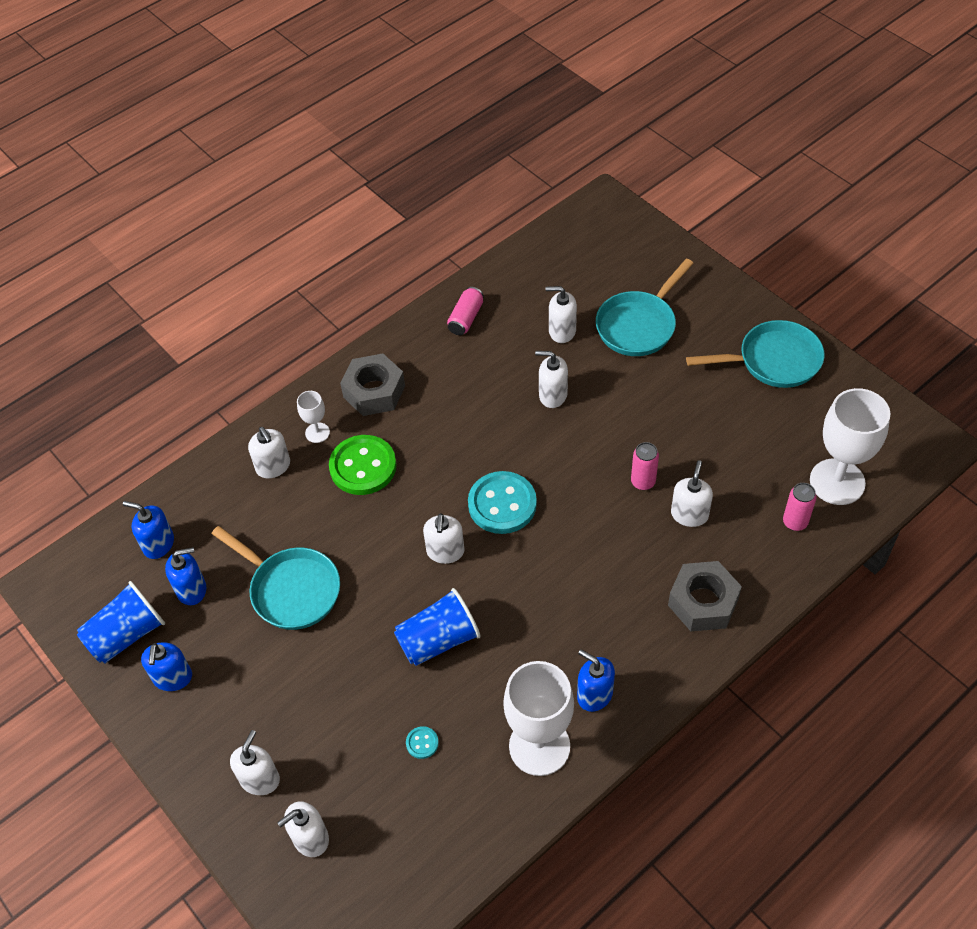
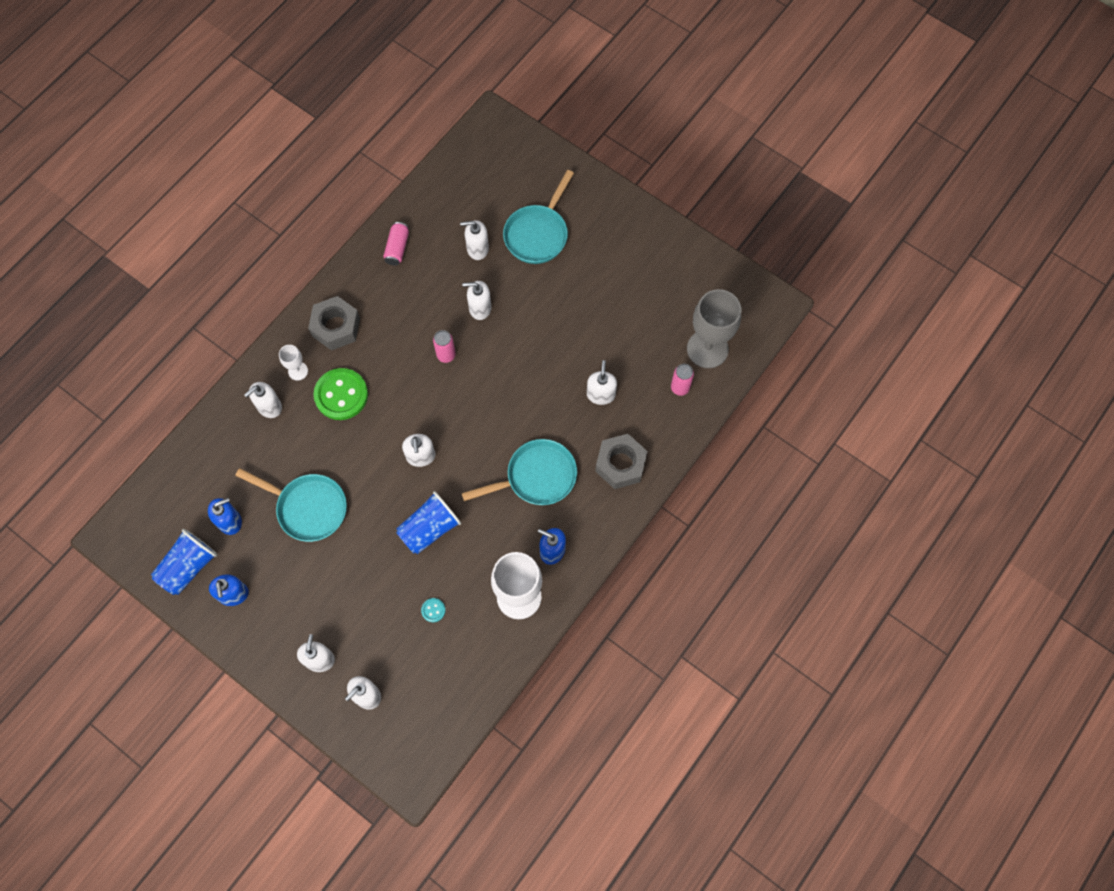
camera: 15 degrees left, 15 degrees up
(158, 544) = (193, 488): blue soap dispenser -> none
(273, 466) = (269, 406): white soap dispenser -> white soap dispenser turned 90 degrees clockwise
(502, 504) = (457, 409): turquoise button -> none
(643, 482) = (562, 372): pink can -> pink can (446, 355)
(773, 361) = (647, 250): turquoise pan -> turquoise pan (536, 477)
(837, 482) = (707, 349): white goblet -> grey goblet

